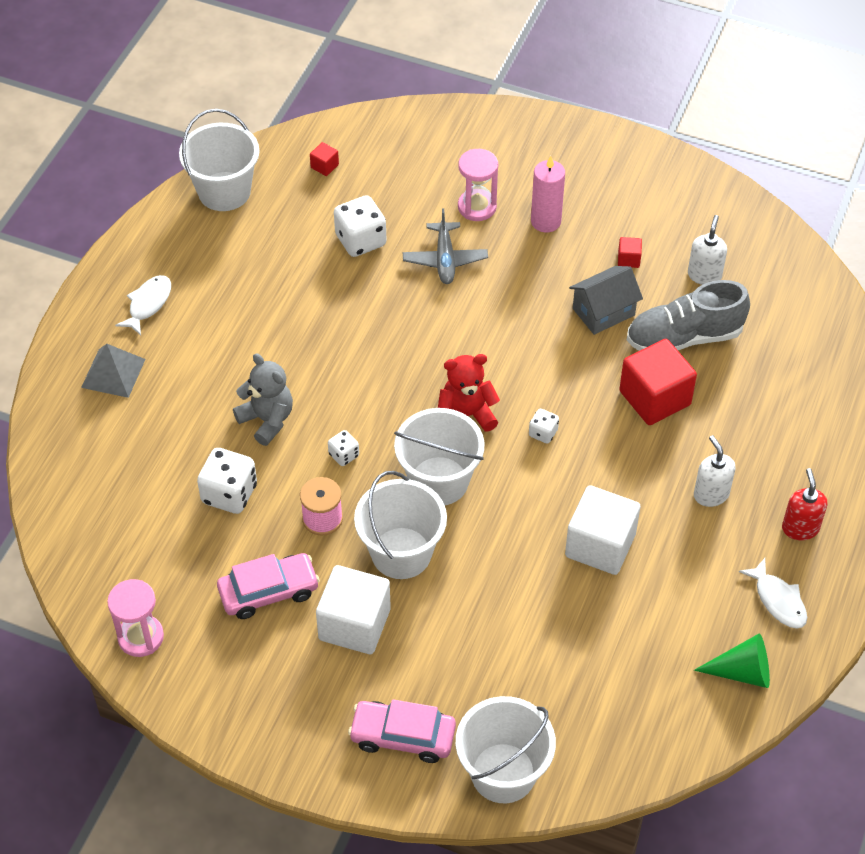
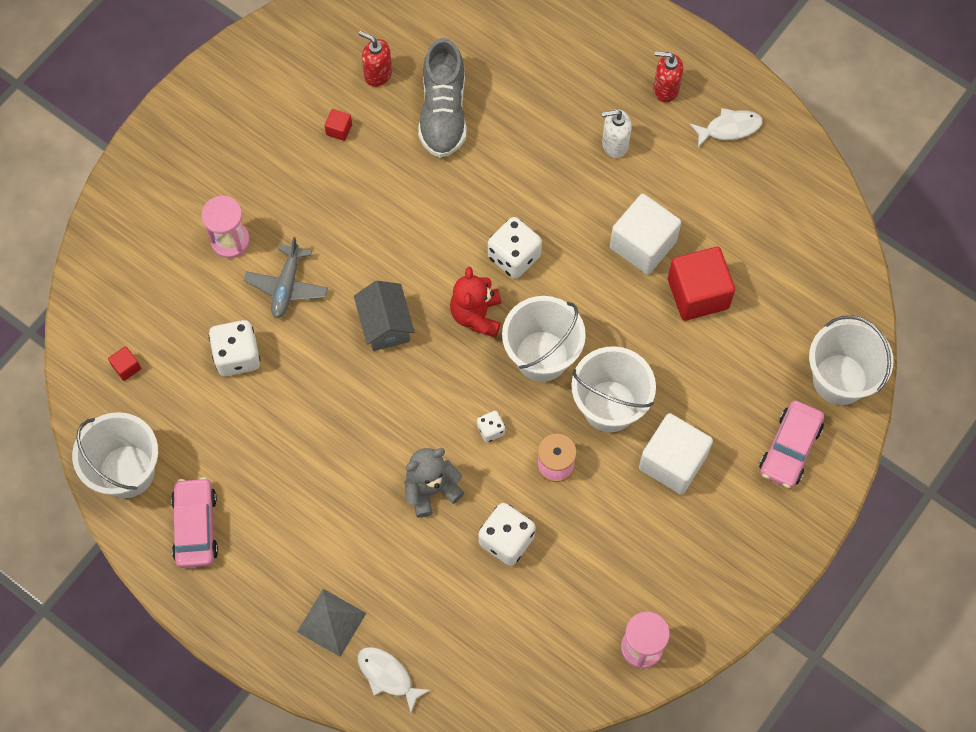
camera: 75 degrees left, 15 degrees up
(148, 304) = (253, 573): white fish -> white fish (387, 676)
(269, 592) = (621, 527): pink car -> pink car (195, 526)
(445, 259) = (287, 286): grey plane -> grey plane turned 90 degrees clockwise
(543, 433) = (514, 257): white dice -> white dice, size x1.89
(545, 221) = (269, 186): pink candle -> none
(603, 312) = (393, 168): grey house -> grey house (385, 325)
(655, 398) = (502, 156): red cube -> red cube (698, 293)
(704, 275) = (378, 74): white soap dispenser -> red soap dispenser
(742, 672) = (788, 176): green cone -> none

